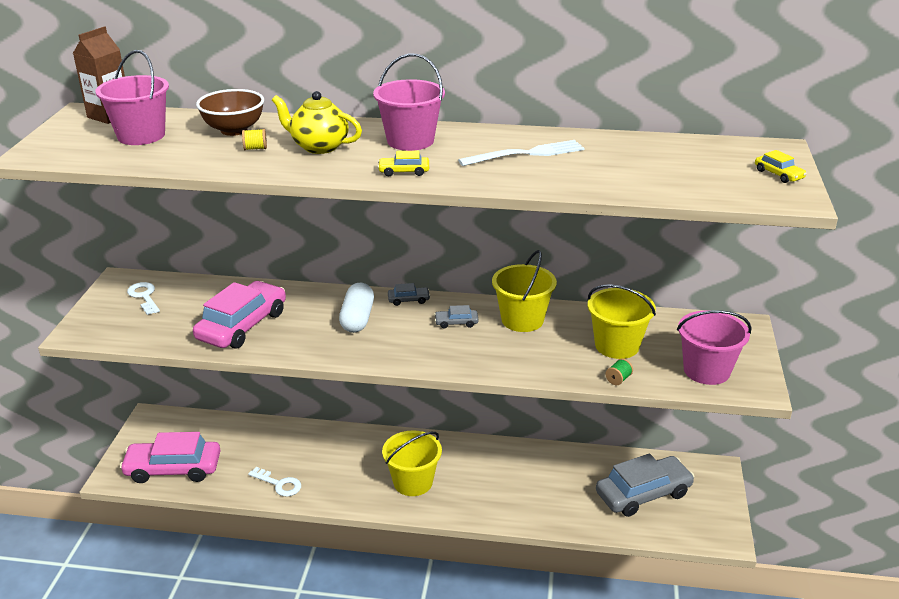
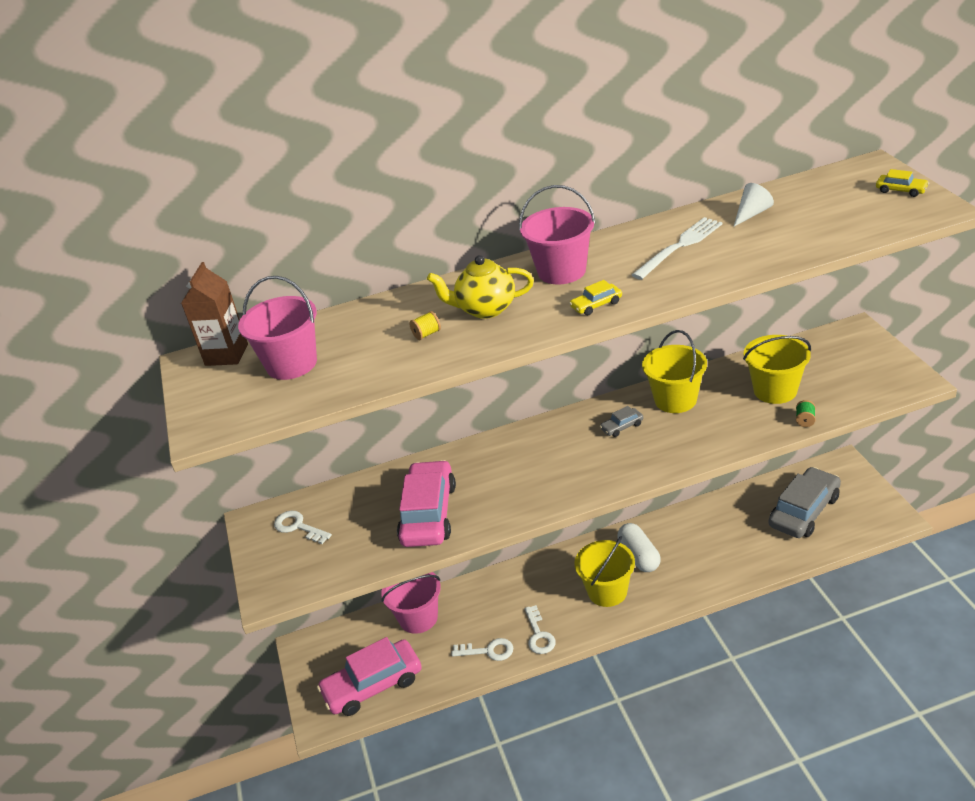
camera: 20 degrees left, 5 degrees up
(234, 130) = (379, 322): brown bowl -> none
(328, 490) = (539, 635): none -> white key
(357, 319) = (530, 460): white capsule -> white capsule (639, 556)
(408, 300) = (558, 422): grey car -> none
(619, 150) = (752, 214): none -> white cone
(706, 370) = (864, 382): pink bucket -> pink bucket (418, 618)

